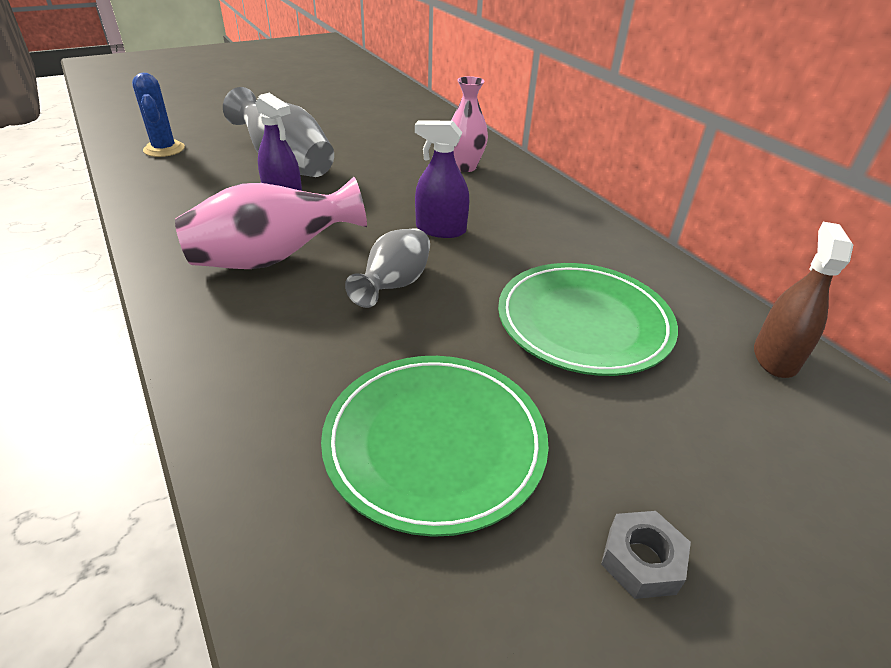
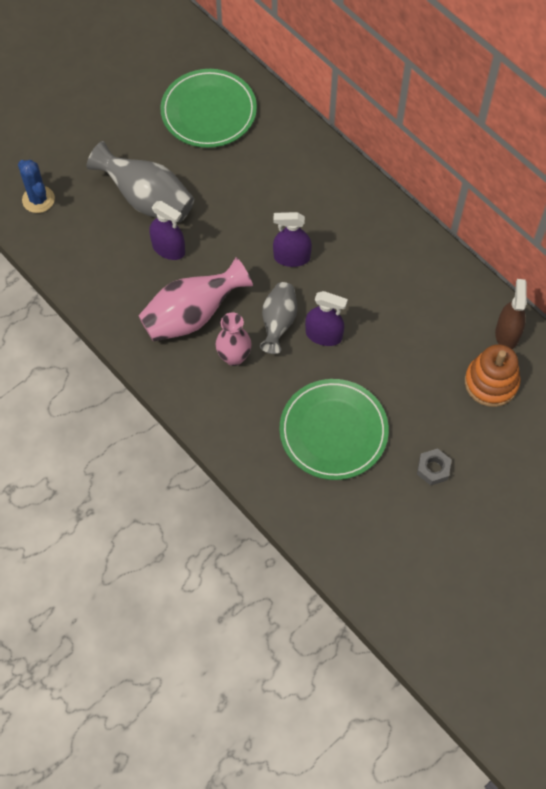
camera: 10 degrees left, 25 degrees up
(460, 309) = (324, 335): none -> purple spray bottle
(465, 167) = (289, 168): pink vase -> pink vase (234, 357)
(584, 322) = (398, 330): green plate -> green plate (209, 111)
(757, 421) = (491, 382): none -> orange stacking toy

